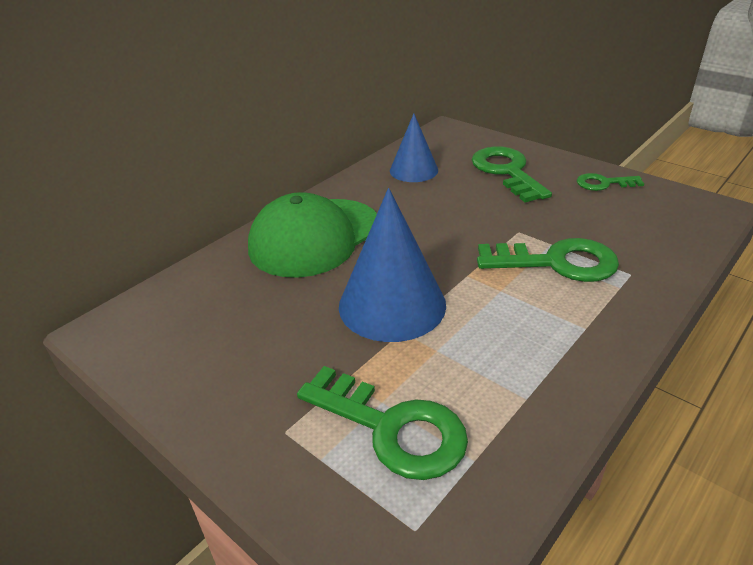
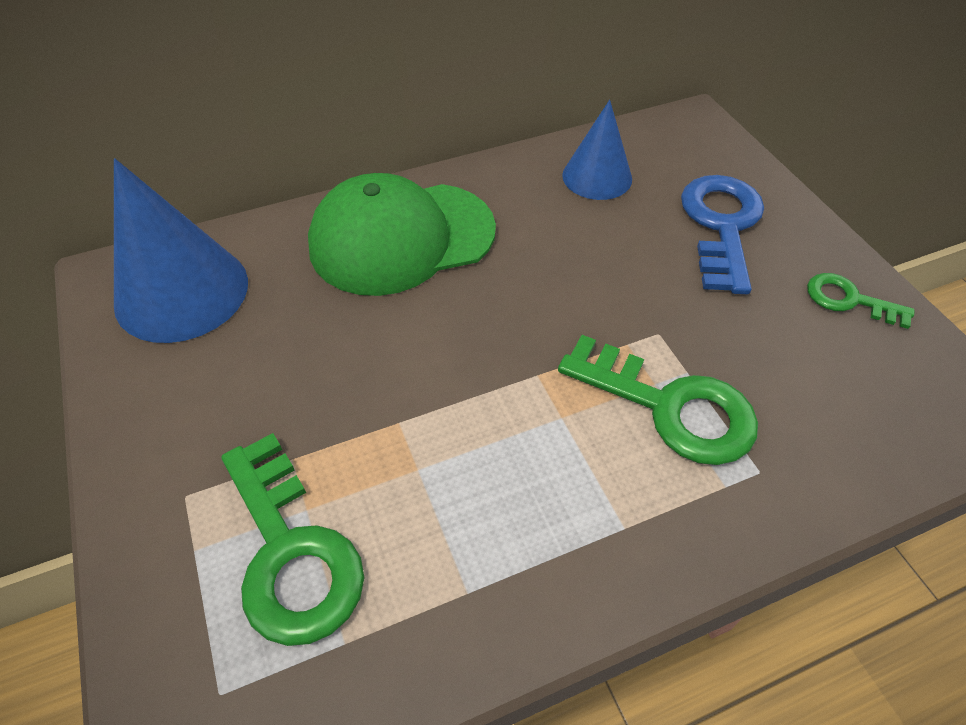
camera: 25 degrees right, 15 degrees up
(392, 304) = (416, 378): blue cone -> blue cone (181, 292)
(507, 172) = (721, 226): green key -> blue key

